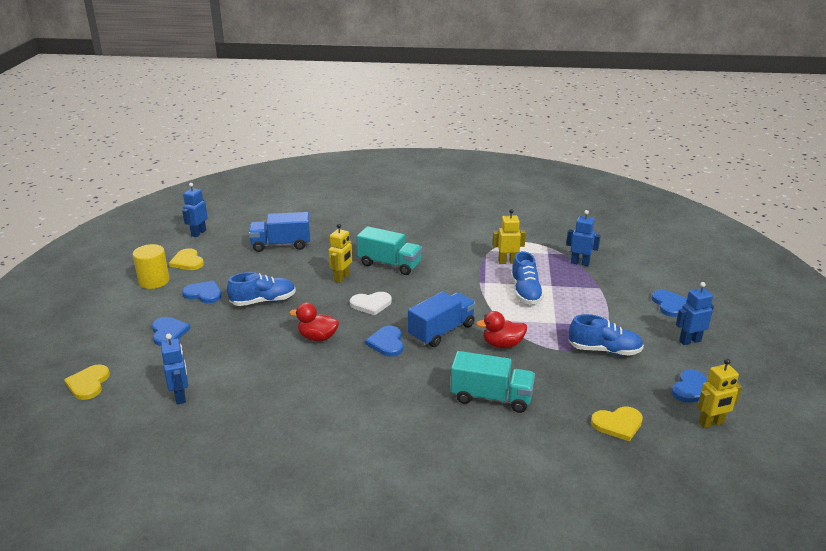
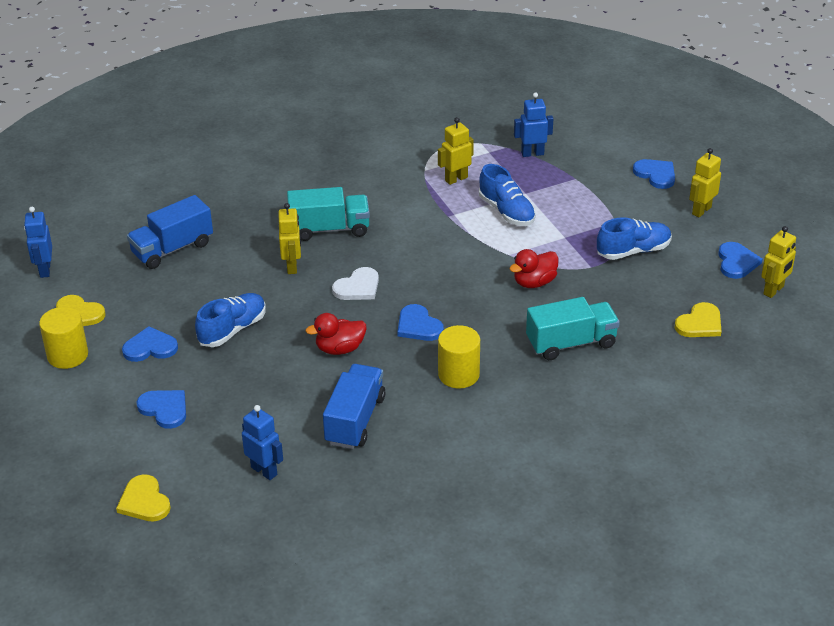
camera: 30 degrees left, 10 degrees up
(382, 386) = (458, 374): none -> yellow cylinder
(441, 331) = (462, 291): blue truck -> blue truck (355, 420)
(689, 341) = (701, 210): blue robot -> yellow robot

